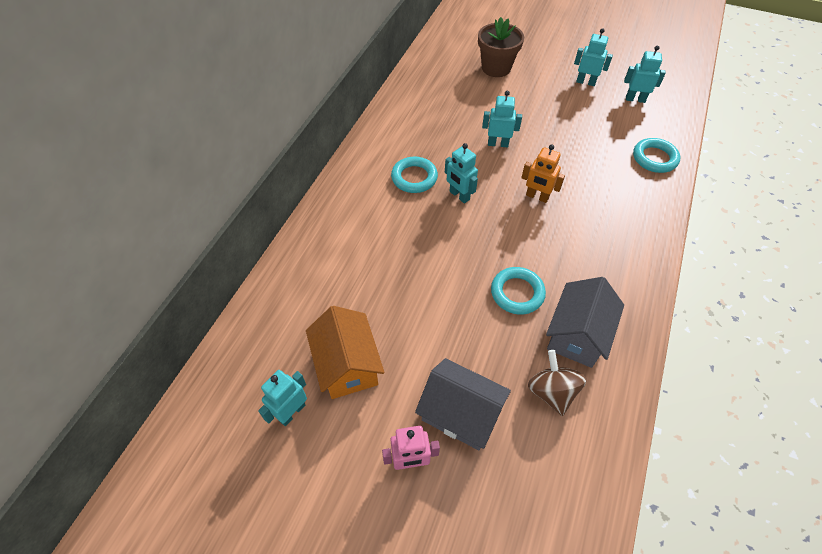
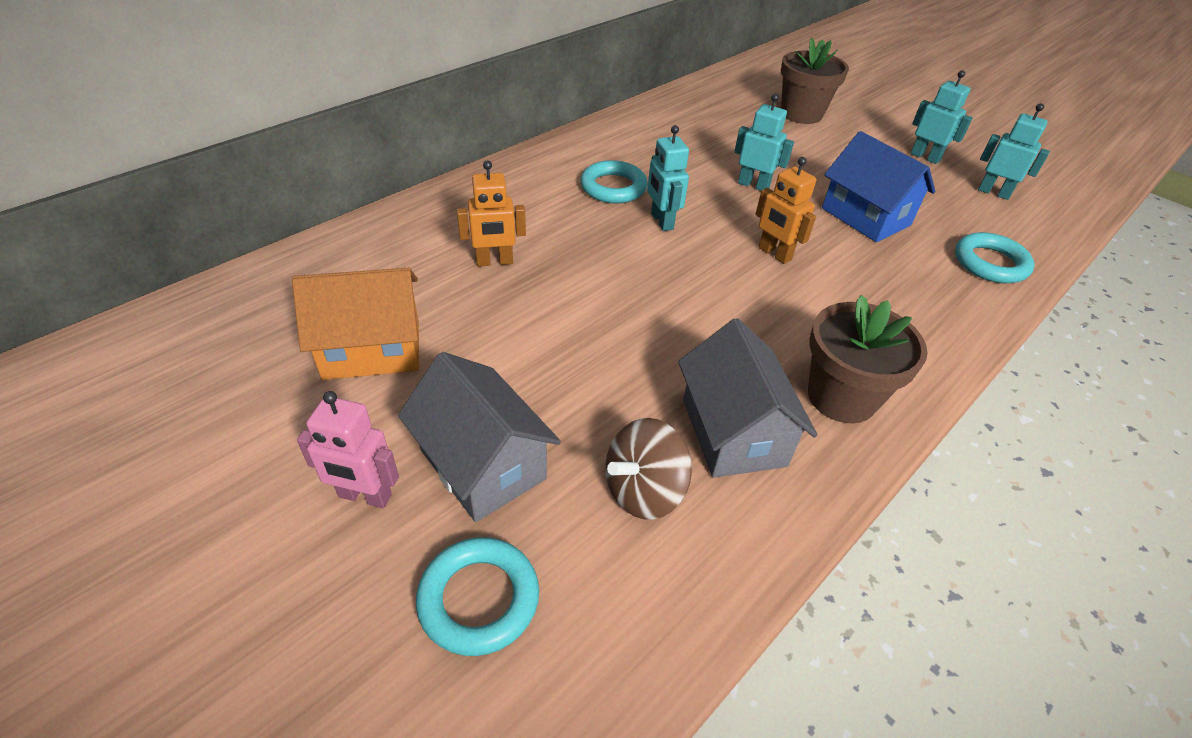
camera: 20 degrees right, 10 degrees down
(291, 412) = (259, 374): turquoise robot -> none
(347, 365) = (372, 350): orange house -> orange house turned 75 degrees clockwise
(377, 268) = (494, 262): none -> orange robot
(517, 293) = (671, 350): turquoise ring -> turquoise ring (479, 599)
(551, 392) = (643, 490): brown spinning top -> brown spinning top turned 135 degrees counterclockwise
(574, 146) = (865, 217): none -> blue house
(577, 335) = (733, 432): grey house -> grey house turned 60 degrees counterclockwise
(619, 287) = (841, 397): none -> brown flower pot

